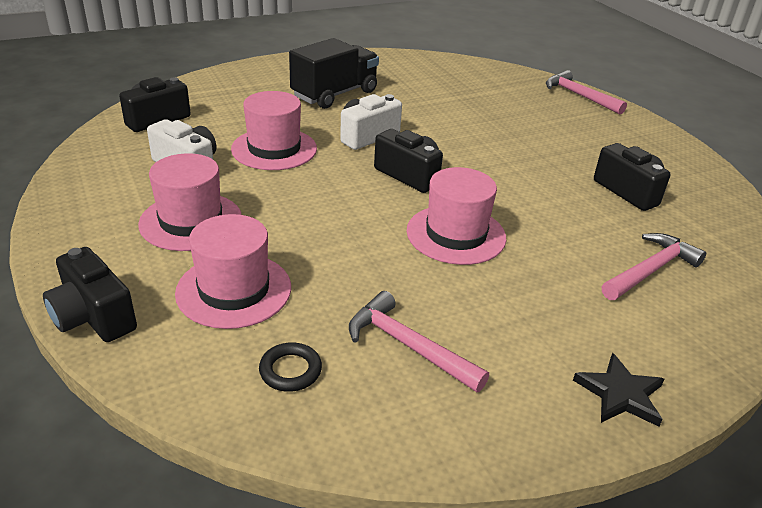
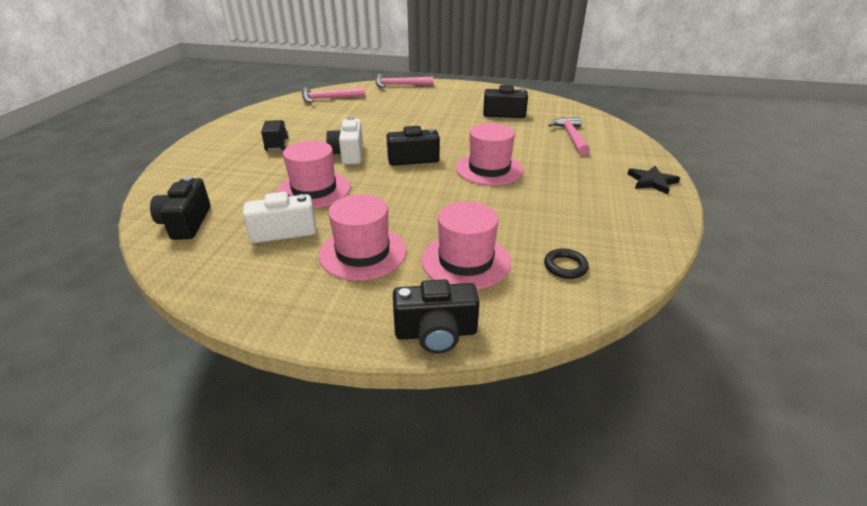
camera: 50 degrees left, 0 degrees up
(334, 94) = (277, 144): black truck -> black truck, size x0.55
(408, 345) = (574, 220): pink hammer -> pink hammer (329, 98)

